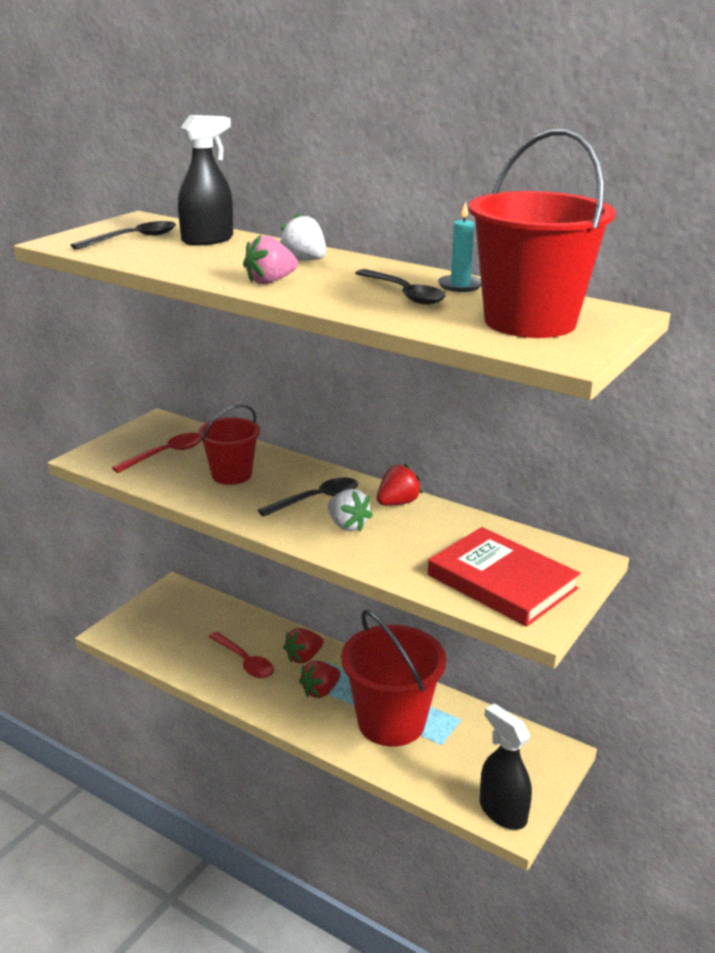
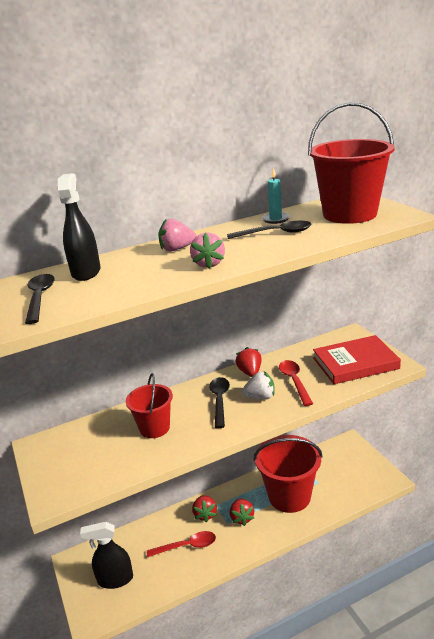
camera: 55 degrees left, 0 degrees up
(165, 454) = (92, 453): red spoon -> red spoon (294, 381)
(305, 260) = (177, 249): white strawberry -> pink strawberry
(502, 811) = (379, 479): black spray bottle -> black spray bottle (115, 579)

